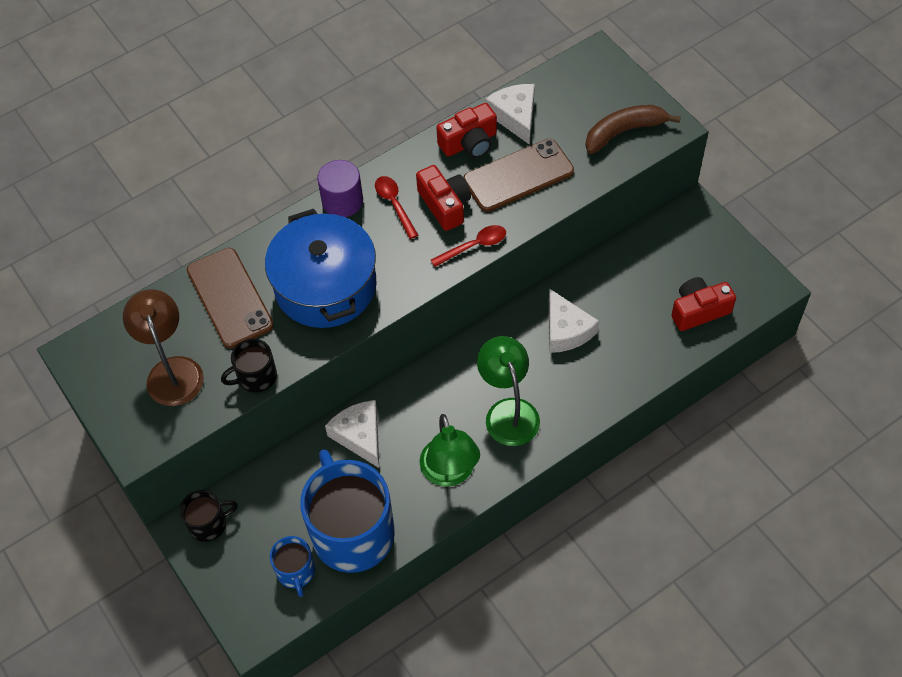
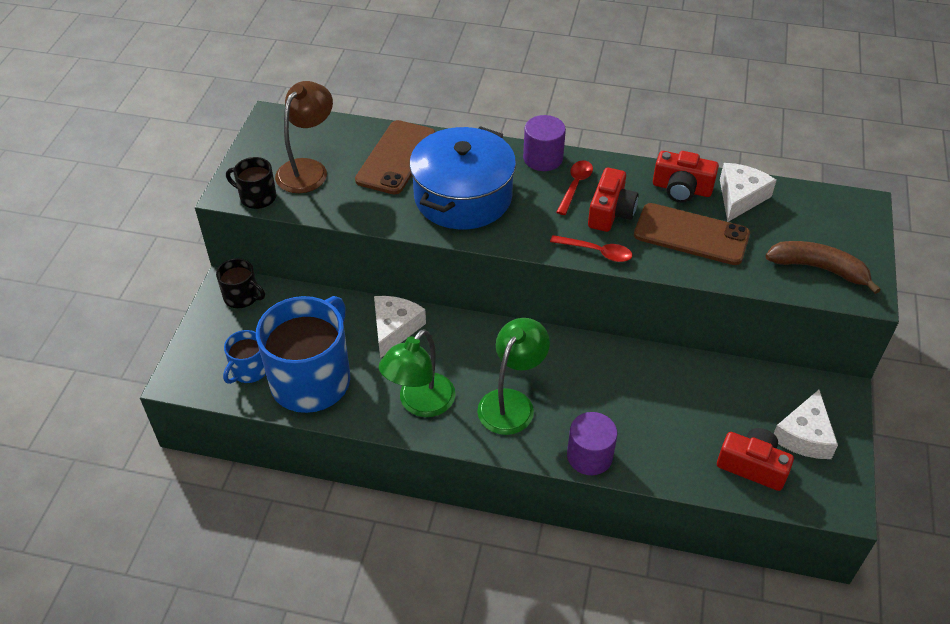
camera: 45 degrees right, 10 degrees down
(256, 377) = (348, 212): black mug -> black mug (257, 197)
(566, 330) = (625, 388): white cheese -> white cheese (804, 435)
(600, 400) = (589, 456): none -> purple cylinder

